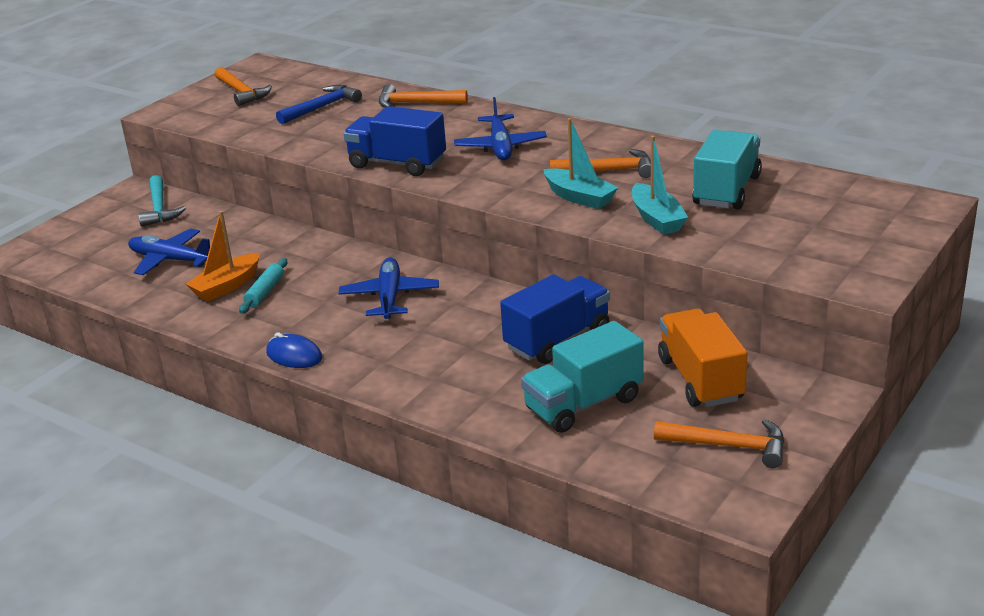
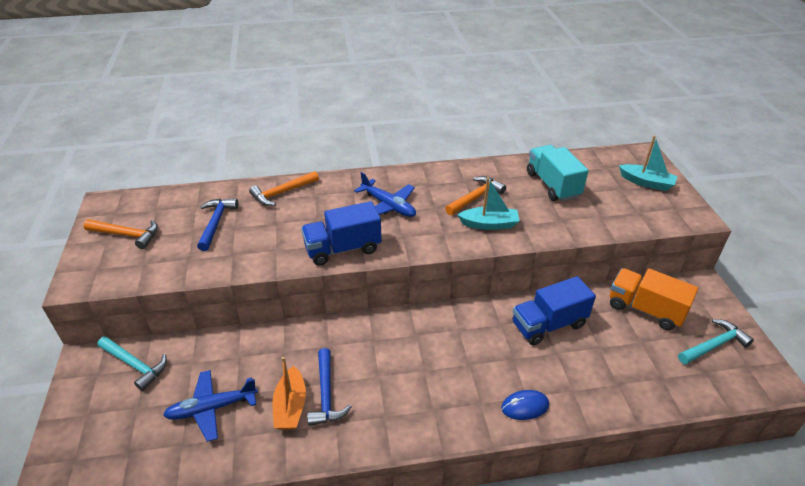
camera: 45 degrees left, 10 degrees up
(265, 292) = (326, 394): turquoise rolling pin -> blue hammer
(294, 356) = (421, 437): blue mouse -> blue mouse (525, 406)
(389, 297) = (415, 349): blue plane -> none
(557, 340) = (548, 324): blue truck -> blue truck turned 120 degrees counterclockwise
(583, 404) = (621, 362): turquoise truck -> none
(657, 219) = (550, 220): turquoise boat -> turquoise boat (646, 183)
(729, 446) = (714, 345): orange hammer -> turquoise hammer

